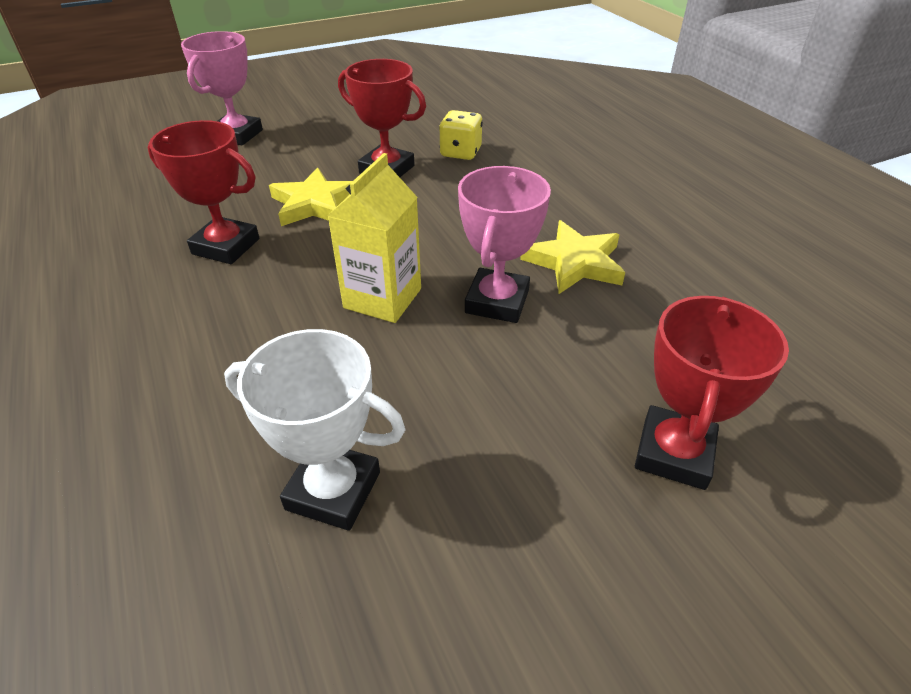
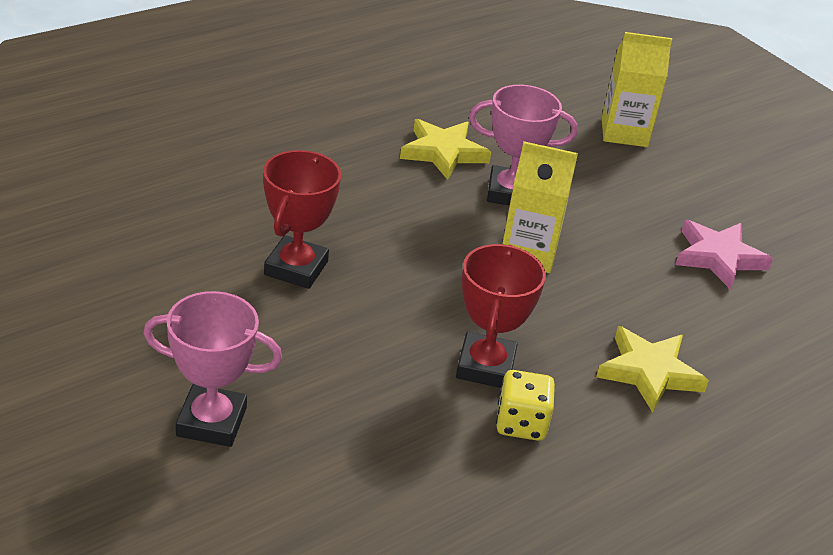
camera: 105 degrees left, 5 degrees down
(315, 204) = (385, 314): yellow star -> yellow star (649, 372)
(333, 490) = (718, 257): white trophy -> pink star
(460, 152) = (245, 215): yellow dice -> yellow dice (521, 423)
(674, 453) = (624, 132): red trophy -> yellow carton

